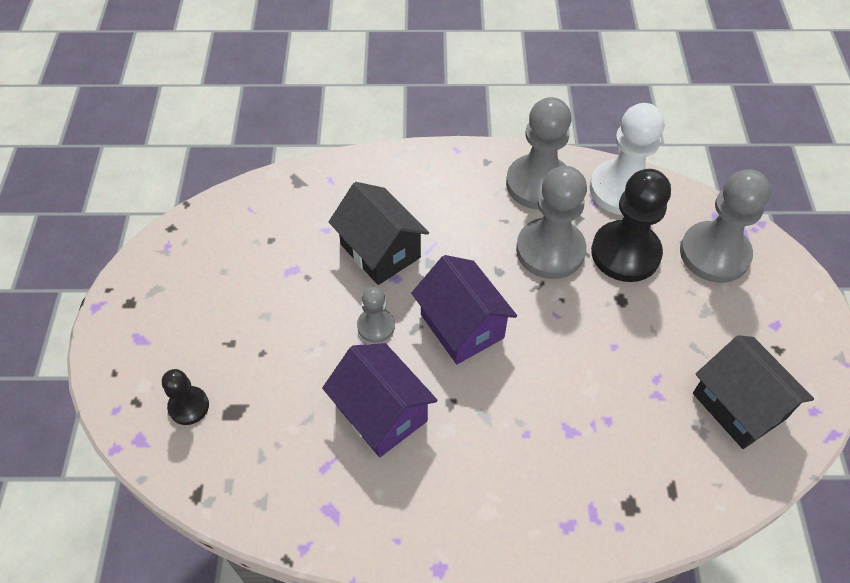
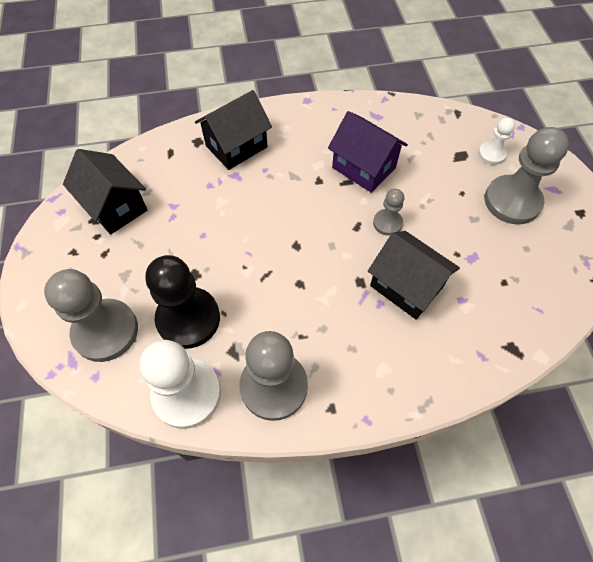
camera: 170 degrees right, 5 degrees up
(189, 406) = (491, 154): black pawn -> white pawn
(462, 326) = (321, 233): purple house -> none
(550, 250) = (257, 311): grey pawn -> grey pawn (512, 201)
(567, 485) = (236, 146): none -> black house

